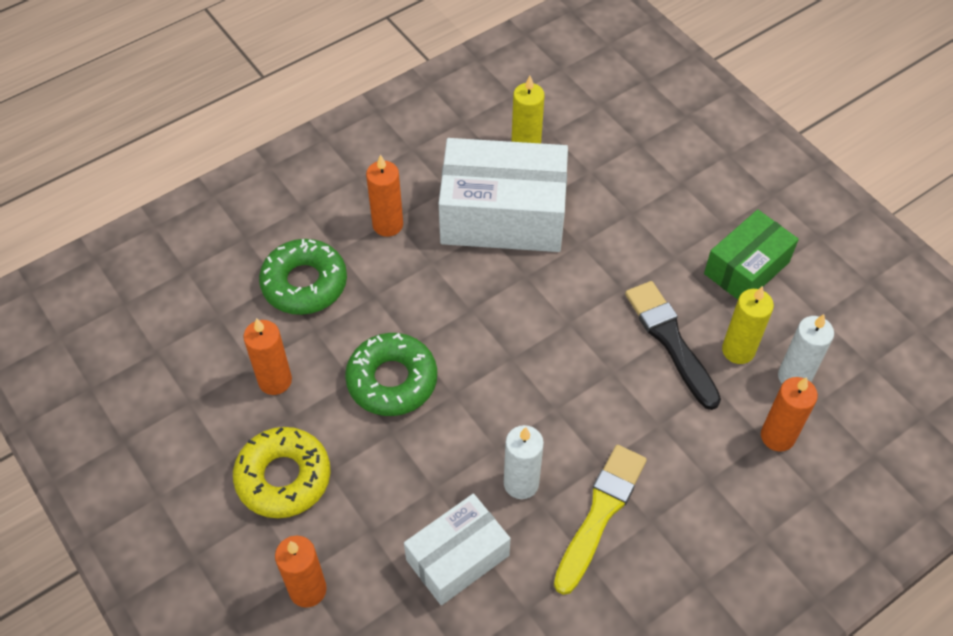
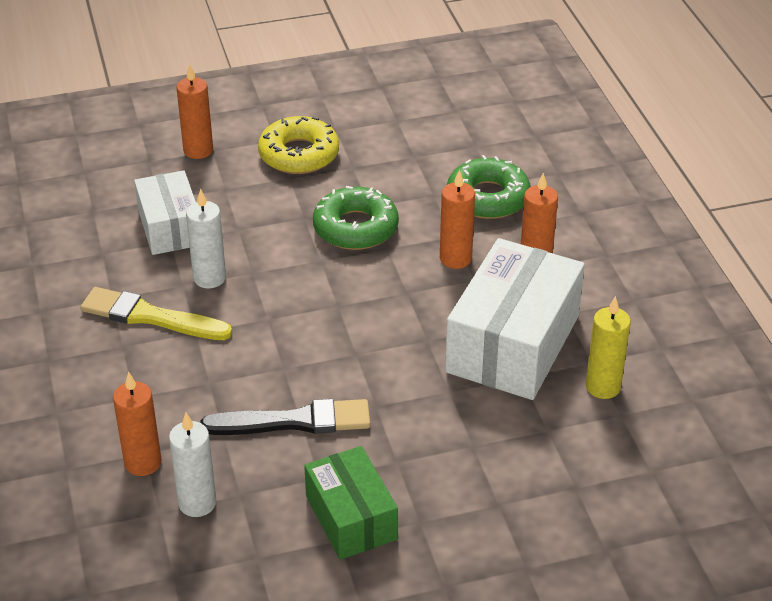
camera: 110 degrees right, 15 degrees down
(275, 381) = (392, 165): orange candle -> orange candle (455, 259)
(600, 513) = (150, 317): yellow brush -> yellow brush turned 150 degrees clockwise
(738, 350) = (253, 470): yellow candle -> none

